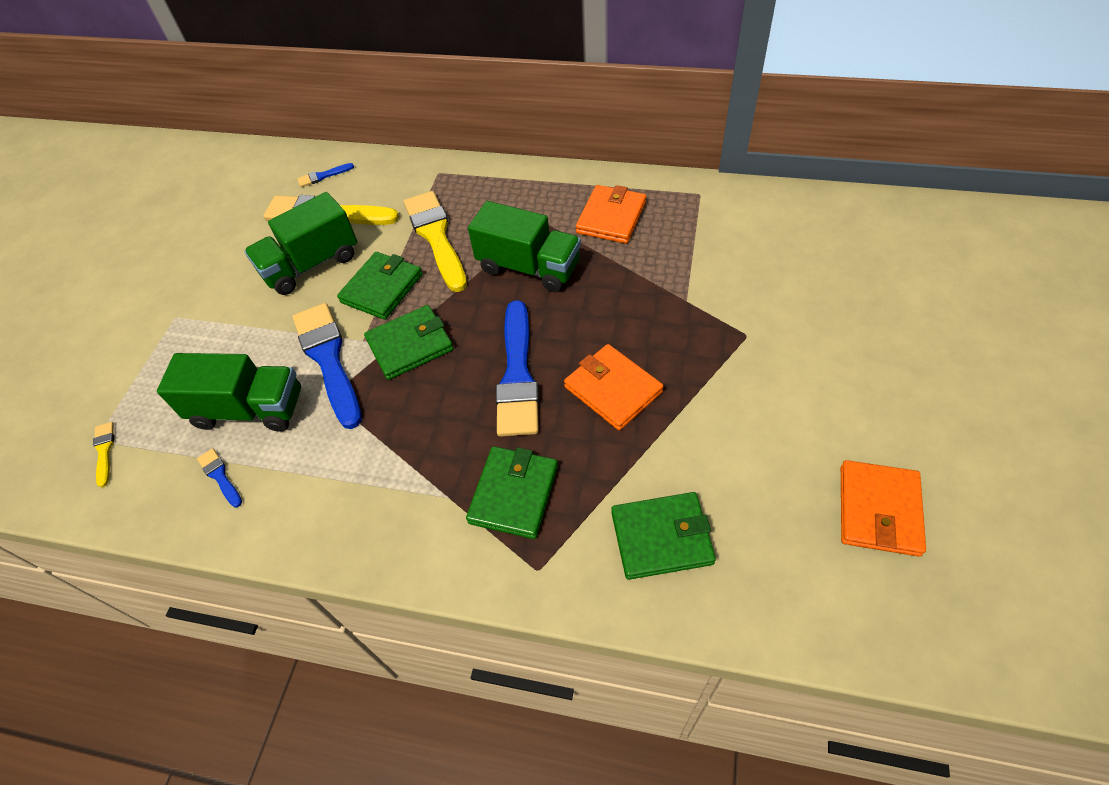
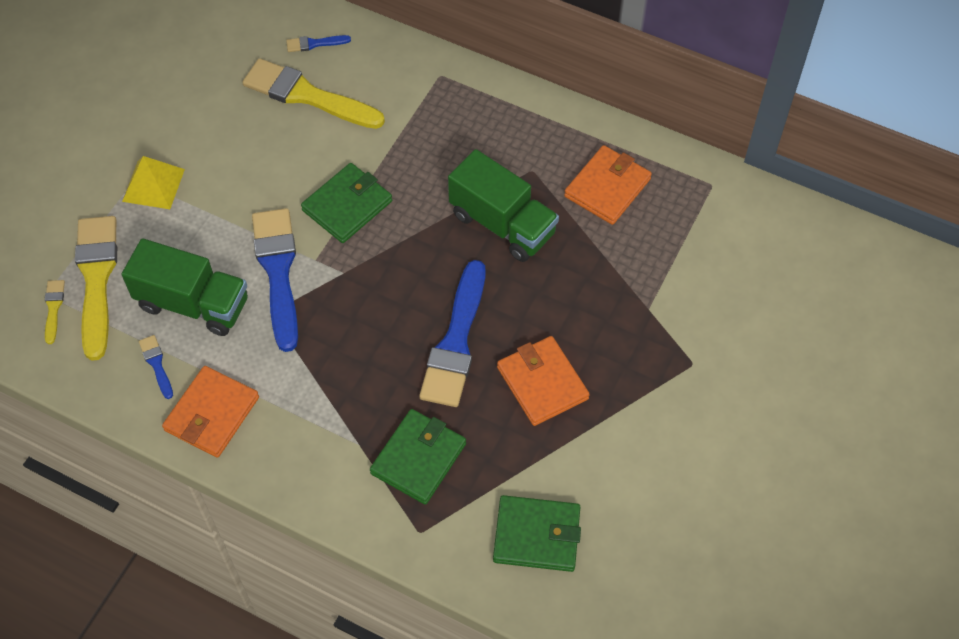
camera: 10 degrees right, 5 degrees up
(194, 317) = (153, 185): none -> yellow pyramid
(311, 264) = (281, 156): green truck -> none
(410, 345) = (360, 279): green wallet -> none
(436, 237) = (417, 158): yellow brush -> yellow brush (96, 279)
(878, 510) = (739, 567): orange wallet -> orange wallet (212, 414)

